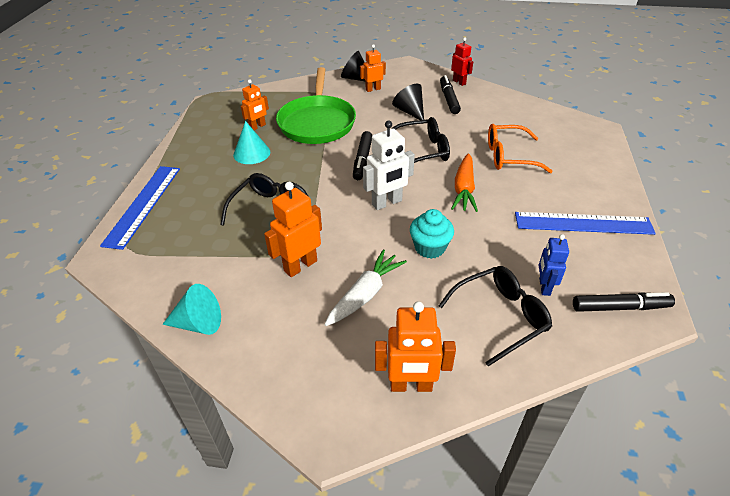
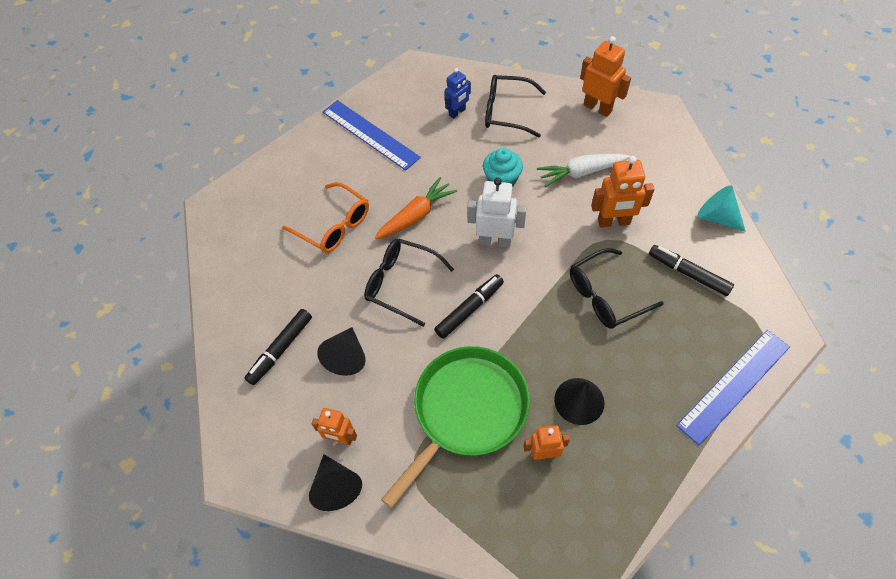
camera: 140 degrees left, 15 degrees up
(251, 153) = (579, 401): turquoise cone -> black cone
(459, 82) = (228, 375): red robot -> none
(620, 307) = (429, 79): black marker -> black marker (688, 273)

